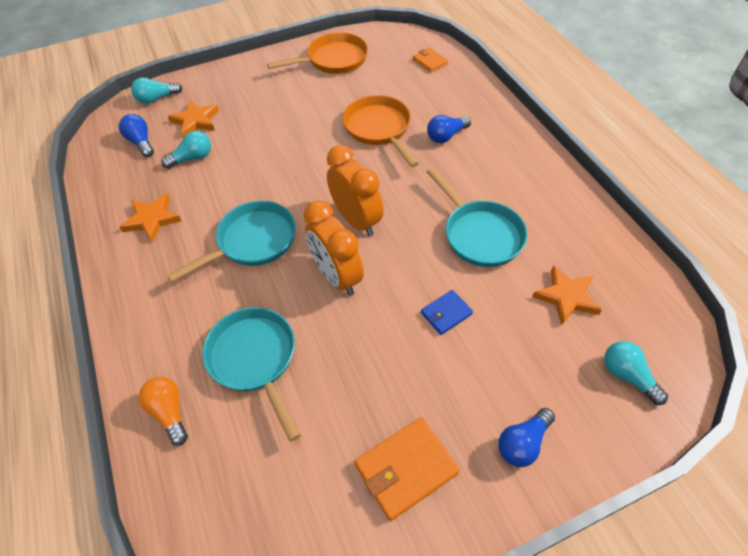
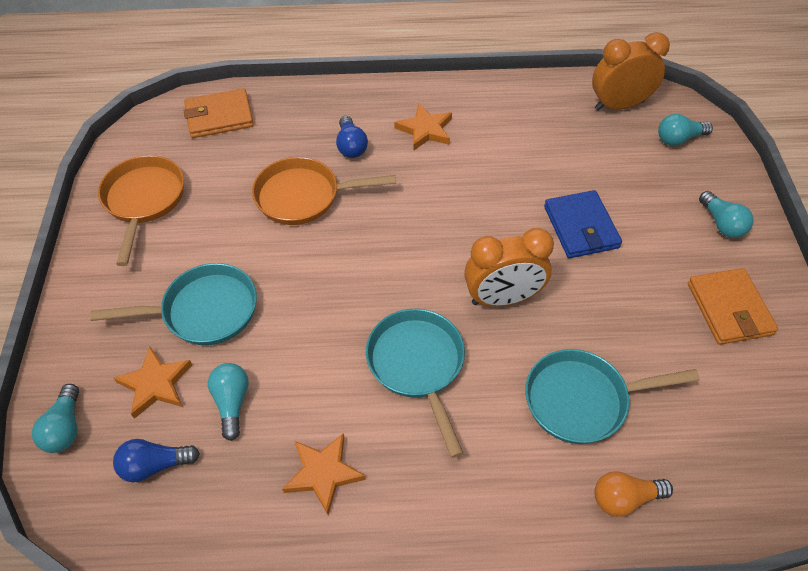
camera: 70 degrees left, 0 degrees up
(356, 220) = (433, 259): orange clock -> orange clock (619, 105)
(429, 62) = (219, 116): orange wallet -> orange wallet, size x1.70
(446, 313) = (581, 227): blue wallet -> blue wallet, size x1.70
(480, 234) = (498, 170): turquoise pan -> turquoise pan (204, 311)
(523, 443) = (721, 224): blue light bulb -> turquoise light bulb
(566, 297) = (592, 141): orange star -> orange star (425, 130)

